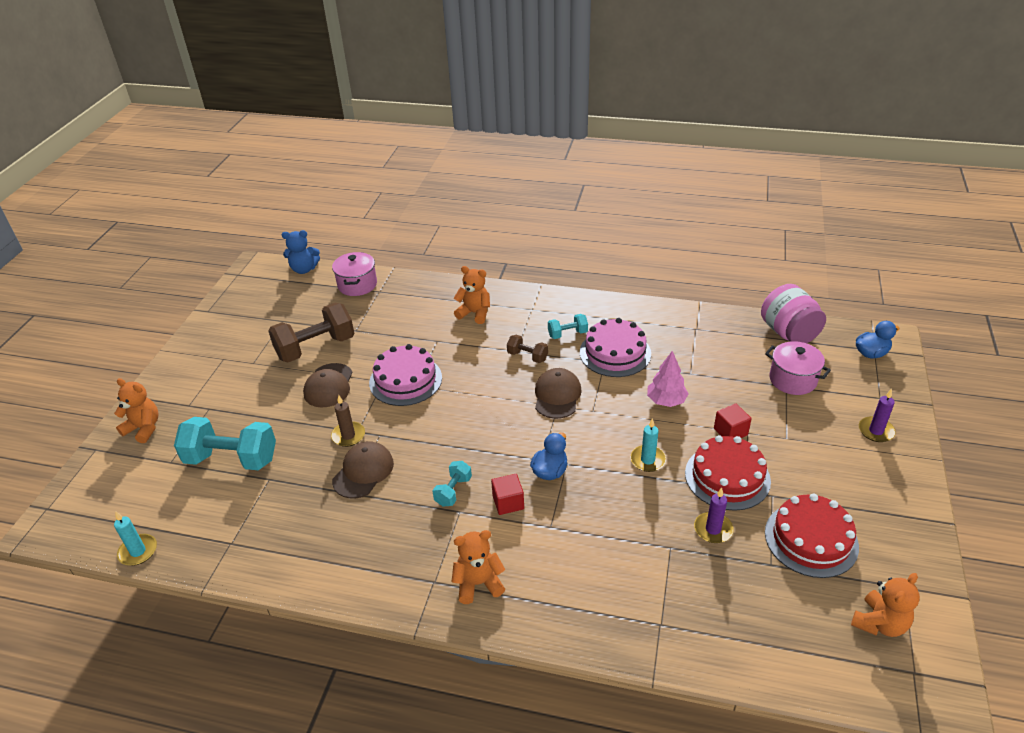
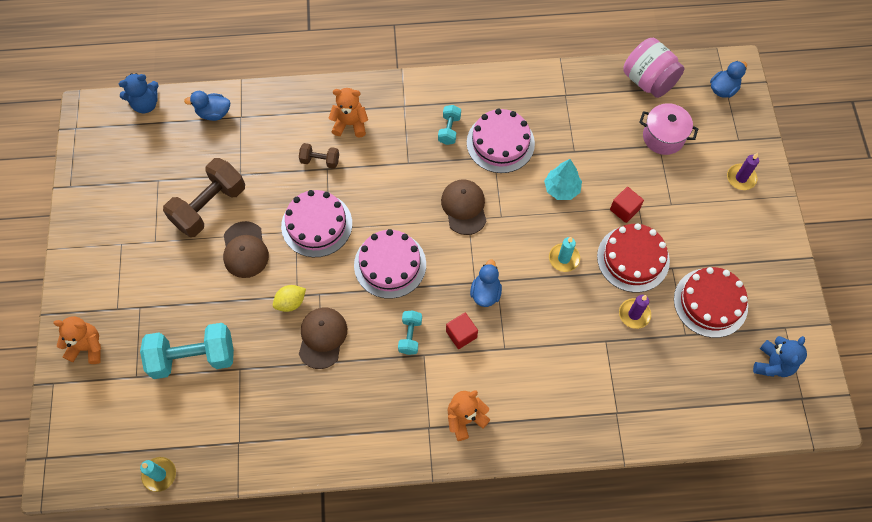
camera: 20 degrees left, 25 degrees up
(348, 435) = (291, 302): brown candle -> yellow lemon
(357, 285) = (214, 113): pink pot -> blue duck
(461, 426) = (390, 264): none -> pink cake
(527, 356) = (421, 167): brown dumbbell -> brown dumbbell (320, 161)
(567, 334) = (449, 130): turquoise dumbbell -> turquoise dumbbell turned 45 degrees counterclockwise
(666, 401) = (561, 189): pink tree -> turquoise tree
(879, 623) = (772, 364): orange teddy bear -> blue teddy bear

